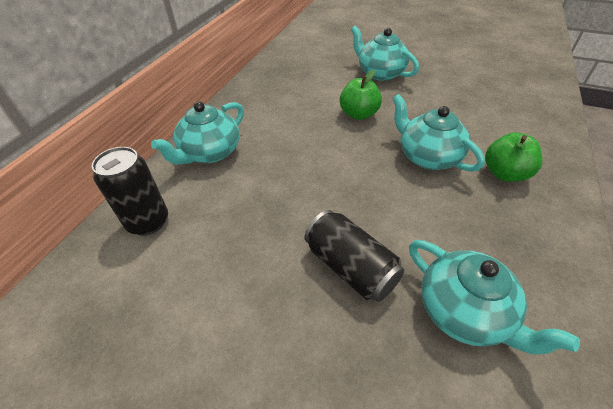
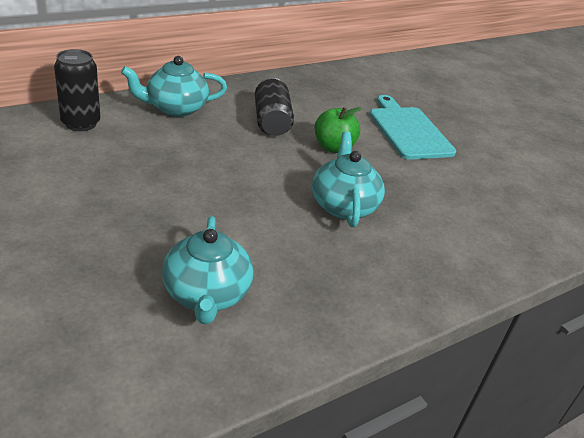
camera: 30 degrees right, 10 degrees down
(350, 267) = (169, 224): black can -> black can (271, 121)
(380, 73) = (408, 131): turquoise teapot -> turquoise cutting board
(504, 174) = (393, 255): green apple -> none

